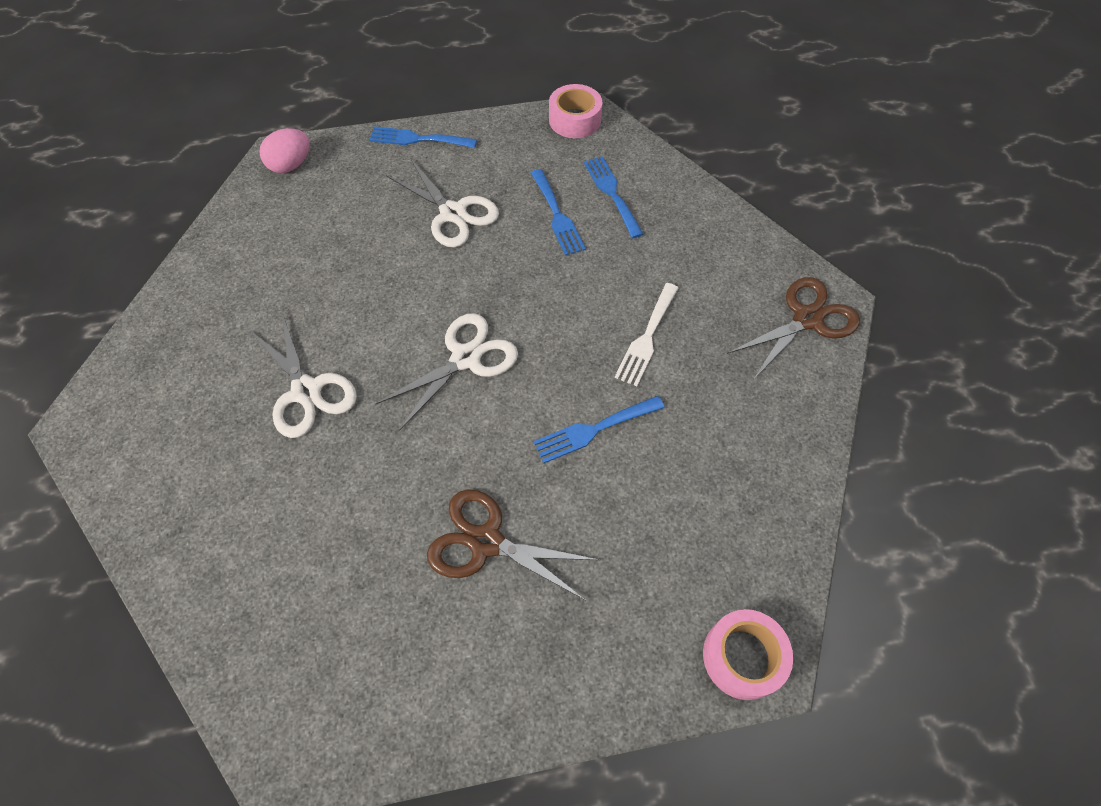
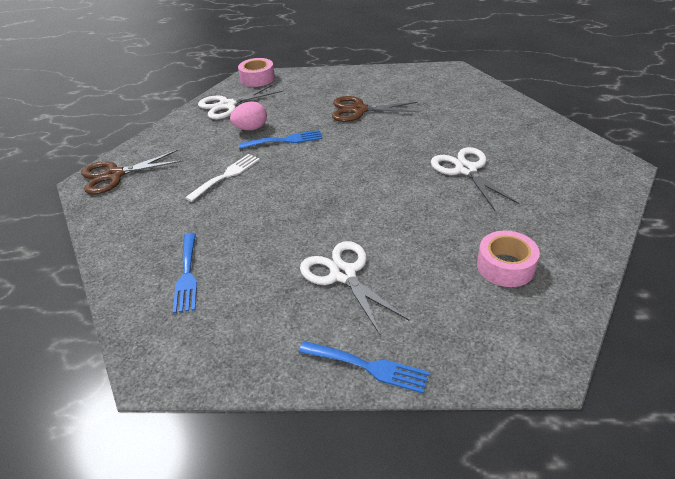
camera: 165 degrees left, 20 degrees down
(291, 165) = (523, 352): pink egg -> pink egg (251, 128)
(465, 358) = (354, 176): white scissors -> white scissors (227, 105)
(486, 542) = (359, 110): brown scissors -> brown scissors turned 150 degrees clockwise
(557, 215) = (247, 261): blue fork -> none
(574, 120) = (174, 366): pink tape -> pink tape (505, 266)

